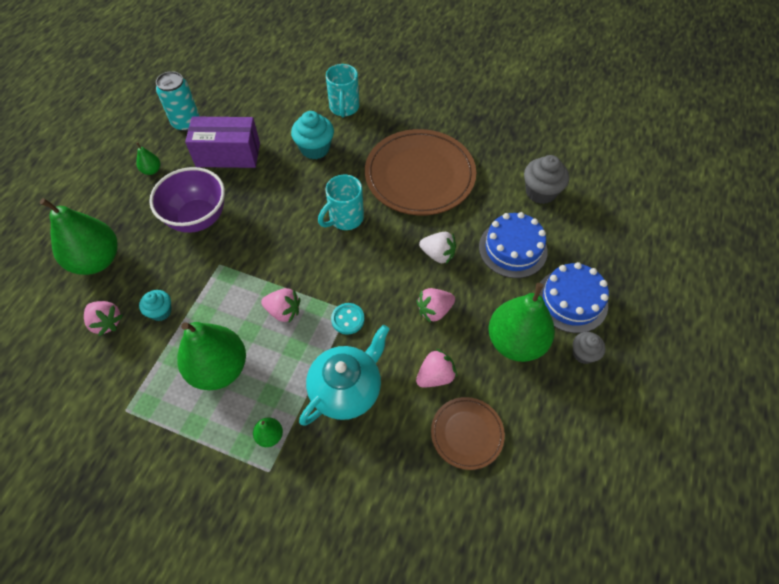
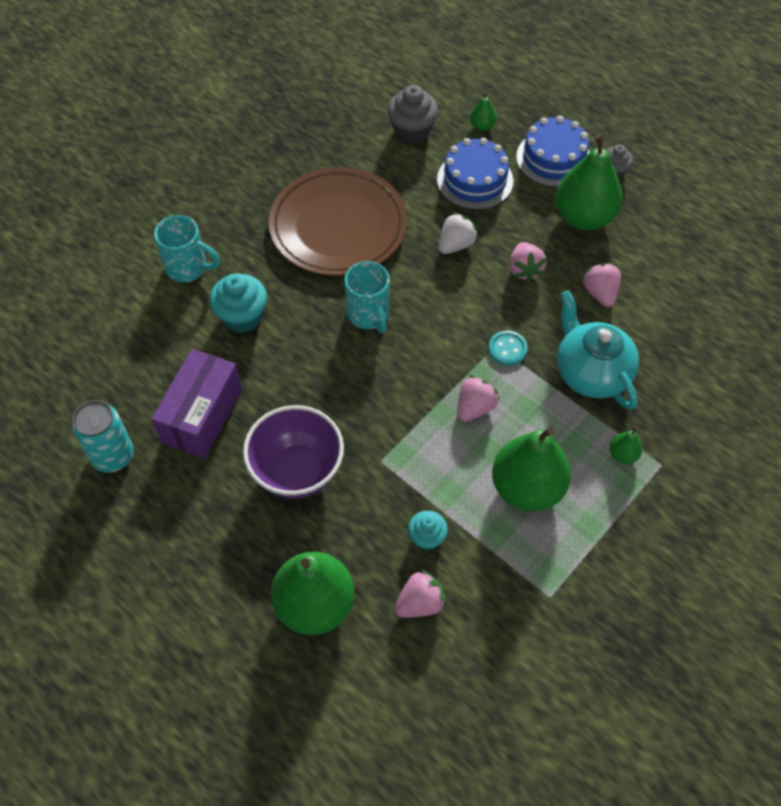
camera: 70 degrees left, 0 degrees up
(152, 170) = (184, 514): green pear -> green pear (482, 126)
(467, 434) = (667, 288): brown plate -> none

